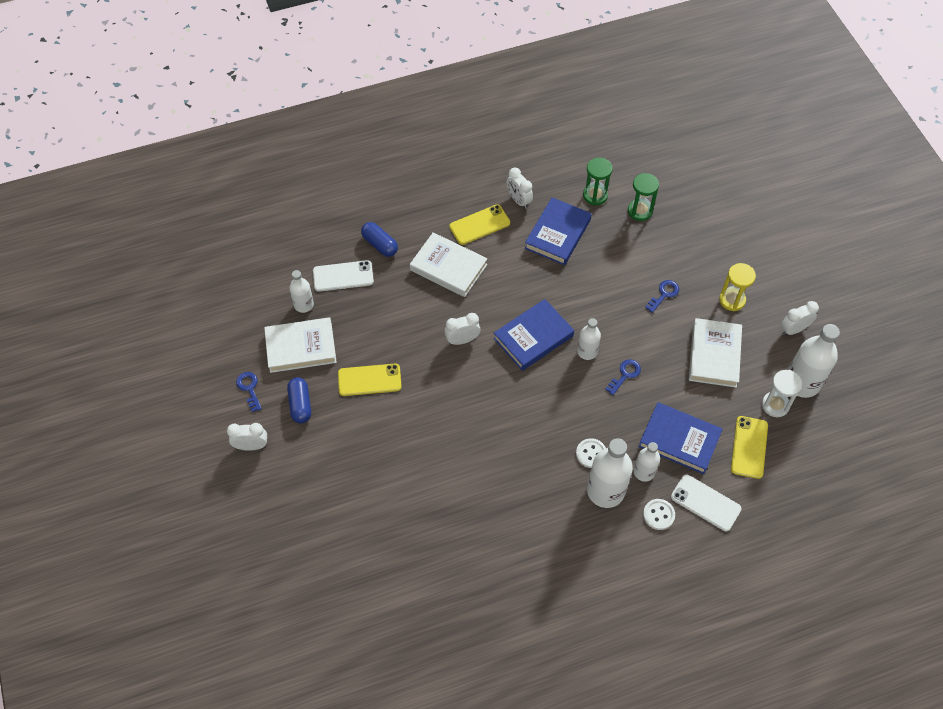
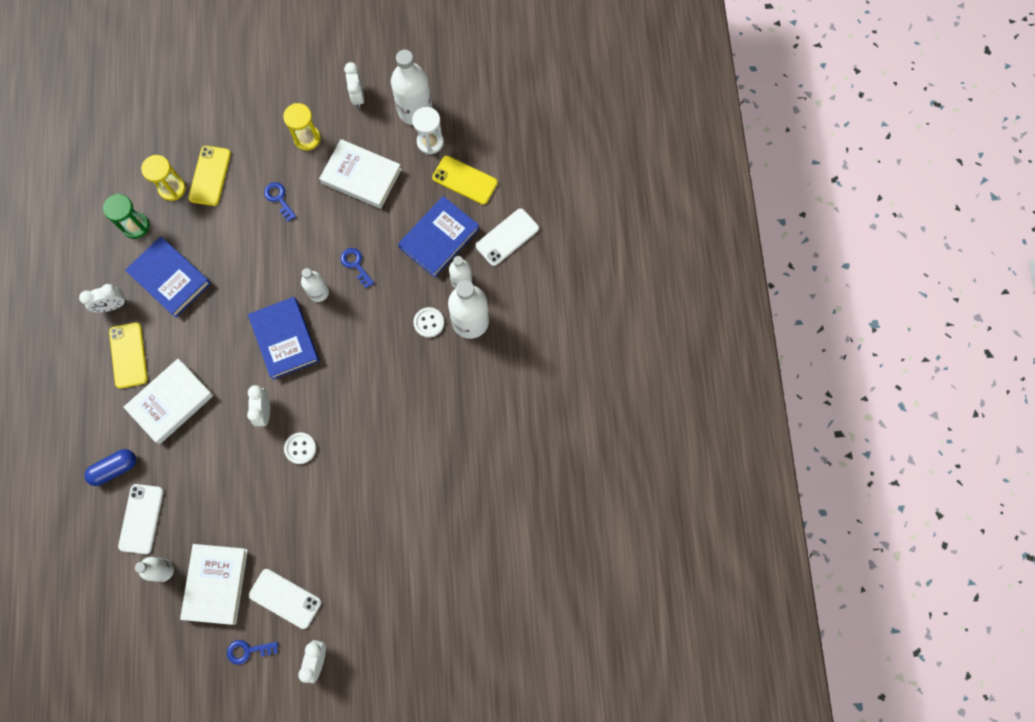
camera: 75 degrees left, 15 degrees up
(300, 404) = (285, 598): blue capsule -> white phone
(369, 380) = (279, 518): yellow phone -> yellow phone (210, 176)
(640, 211) = (172, 188): green hourglass -> yellow hourglass
(658, 515) = (507, 282): white button -> white button (300, 448)

